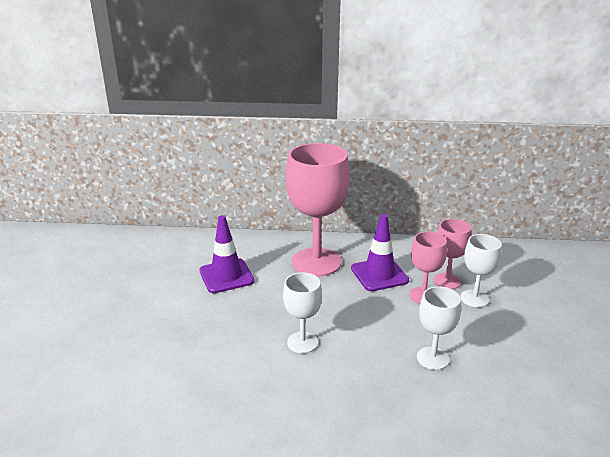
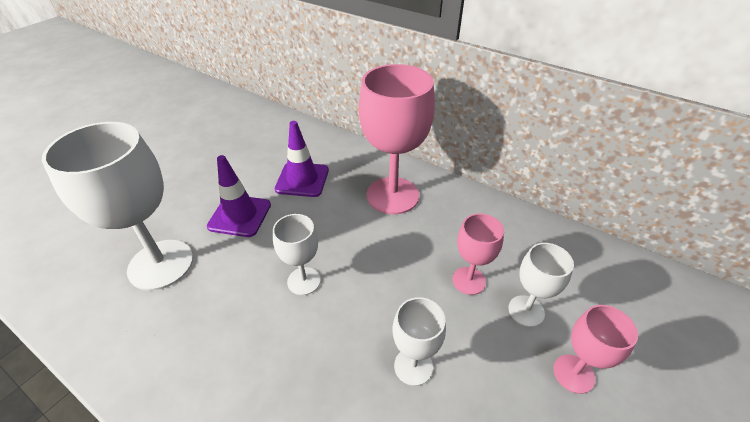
camera: 30 degrees right, 15 degrees up
(158, 381) = (161, 264): none -> white goblet
(379, 274) = (443, 234): purple traffic cone -> purple traffic cone (240, 215)
(447, 281) = (511, 273): pink goblet -> pink goblet (573, 373)

